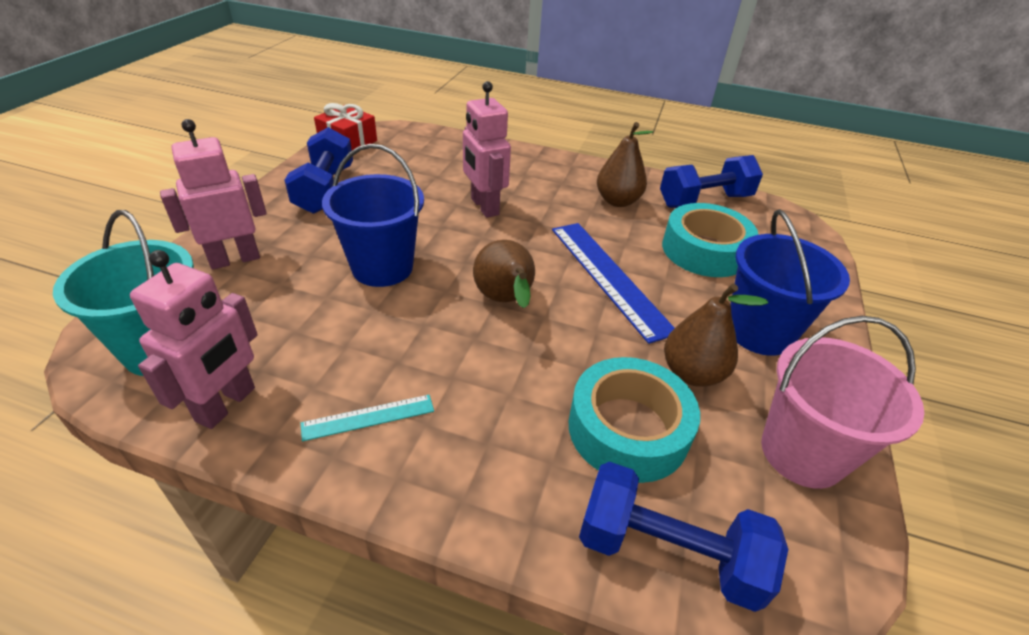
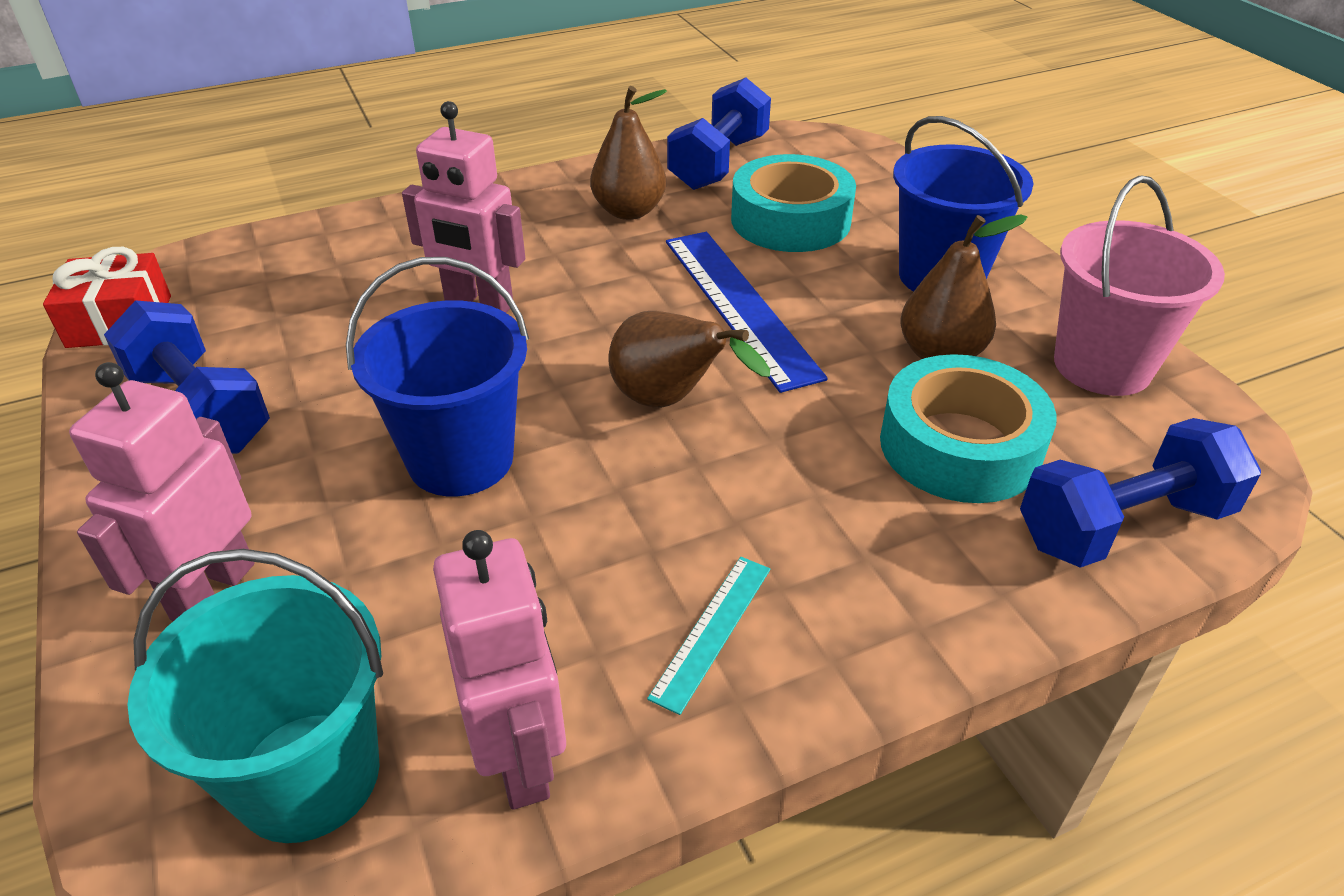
camera: 40 degrees left, 0 degrees up
(608, 277) = (739, 305): blue ruler -> blue ruler turned 45 degrees clockwise

